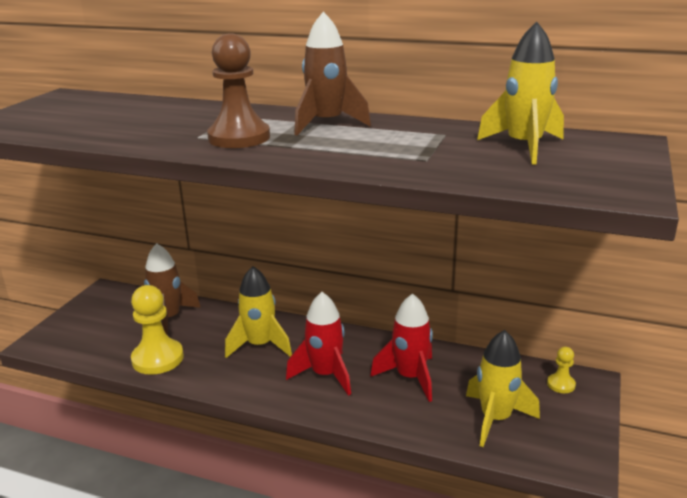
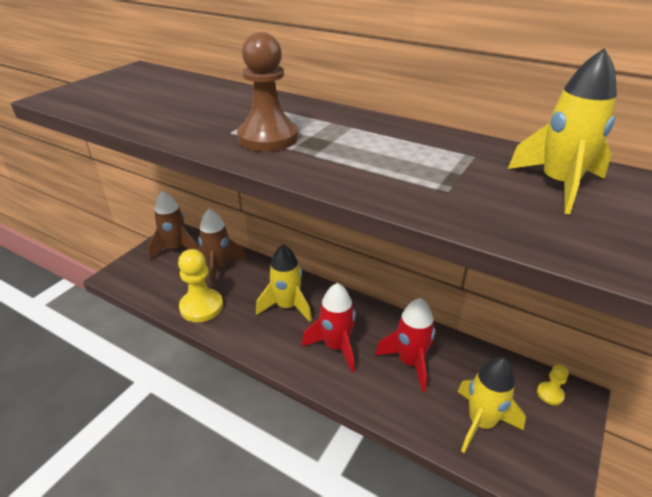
camera: 10 degrees right, 10 degrees up
(327, 124) = (358, 129): brown rocket -> brown rocket (176, 249)

